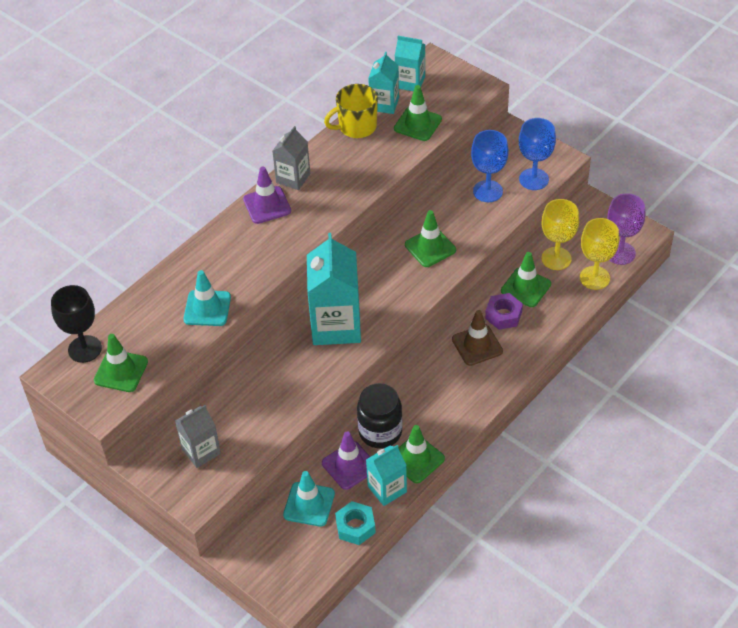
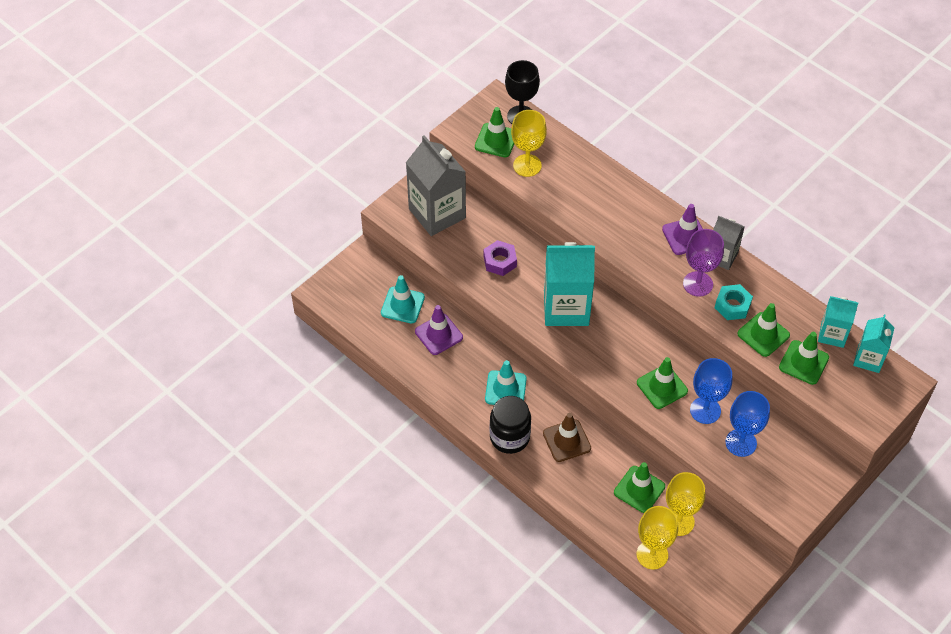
camera: 90 degrees right, 5 degrees up
(162, 340) = (527, 165): none -> yellow goblet
(201, 451) = (437, 213): grey carton -> grey carton, size x1.76
(207, 308) = (561, 195): turquoise traffic cone -> turquoise traffic cone (505, 389)
(355, 527) = (377, 337): turquoise nut -> turquoise nut (732, 306)
(356, 127) = (796, 309): yellow mug -> none
(380, 432) = (472, 358): black jar -> black jar (509, 437)
(387, 489) = (412, 361): turquoise carton -> none
(416, 459) = (441, 384): green traffic cone -> green traffic cone (763, 334)
(503, 315) = (603, 466): purple nut -> purple nut (500, 261)
(534, 179) = (760, 487): blue goblet -> blue goblet (705, 410)
(620, 253) = (687, 584): purple goblet -> purple goblet (698, 284)

